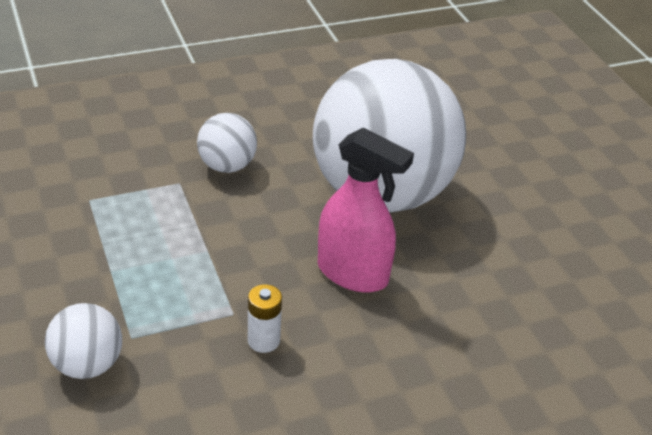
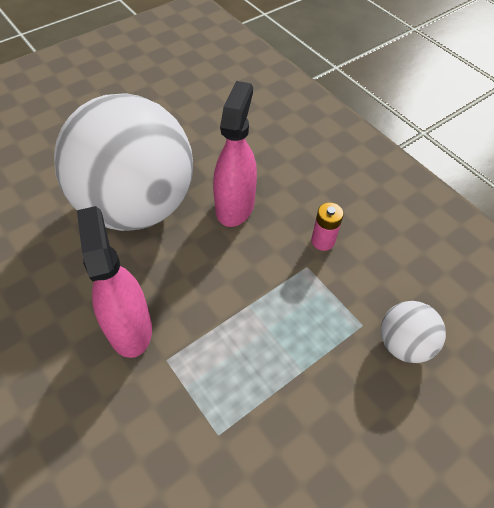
camera: 105 degrees left, 15 degrees up
(227, 166) = (129, 327): white ball -> pink spray bottle
(263, 340) = (323, 241): white battery -> pink battery

